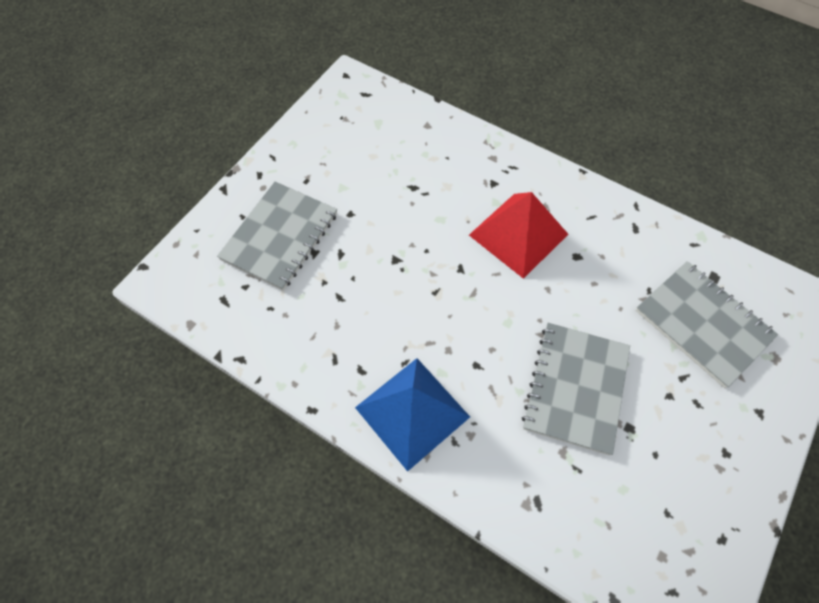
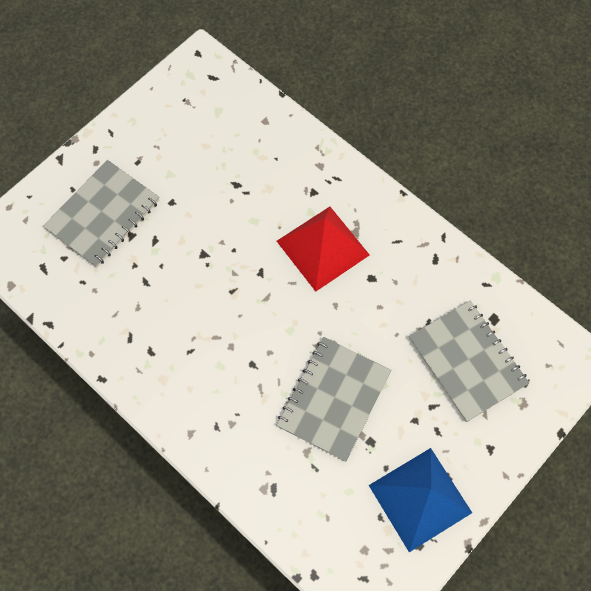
camera: 10 degrees right, 5 degrees up
(412, 412) = (186, 395): blue pyramid -> blue pyramid (420, 498)

